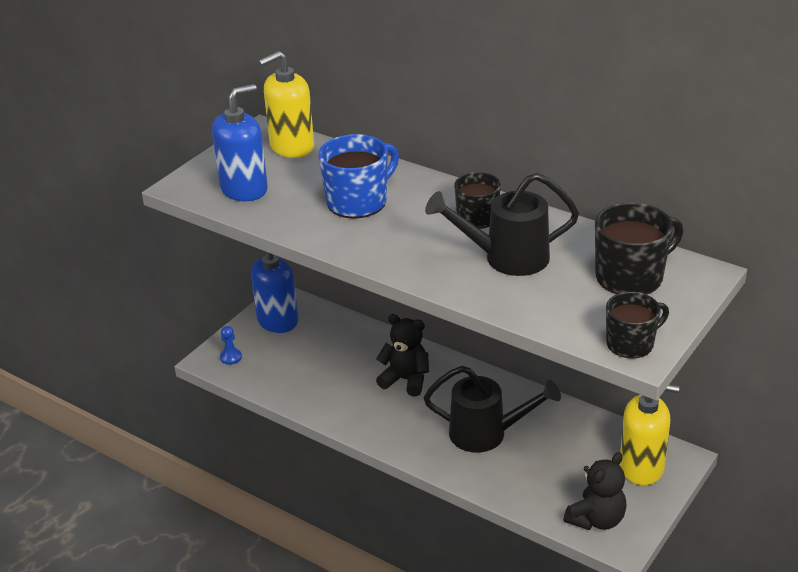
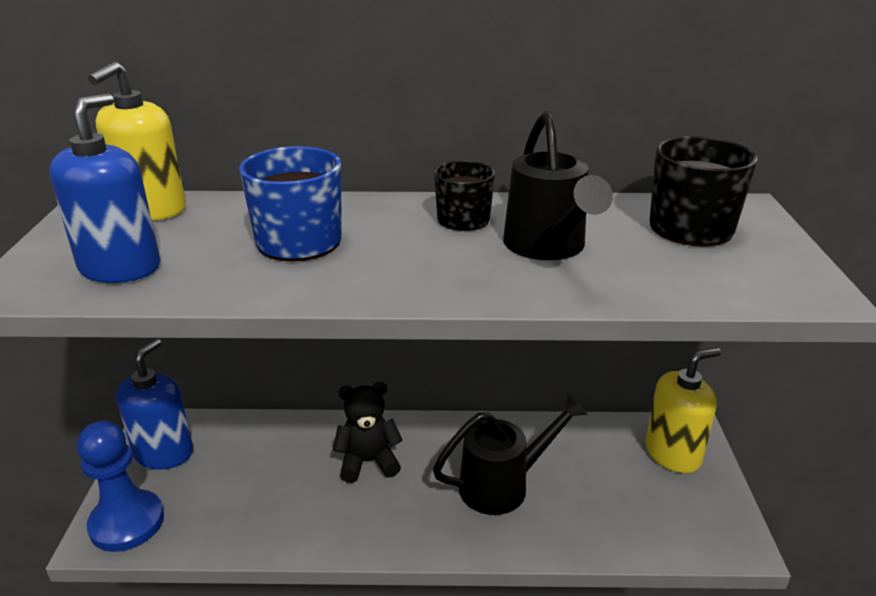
camera: 35 degrees left, 5 degrees down
(231, 357) = (127, 523): blue pawn -> blue pawn, size x2.35
(507, 258) = (548, 247): black watering can -> black watering can turned 60 degrees counterclockwise
(596, 519) = (693, 529): black teddy bear -> none
(631, 343) = (795, 287): black mug -> none

